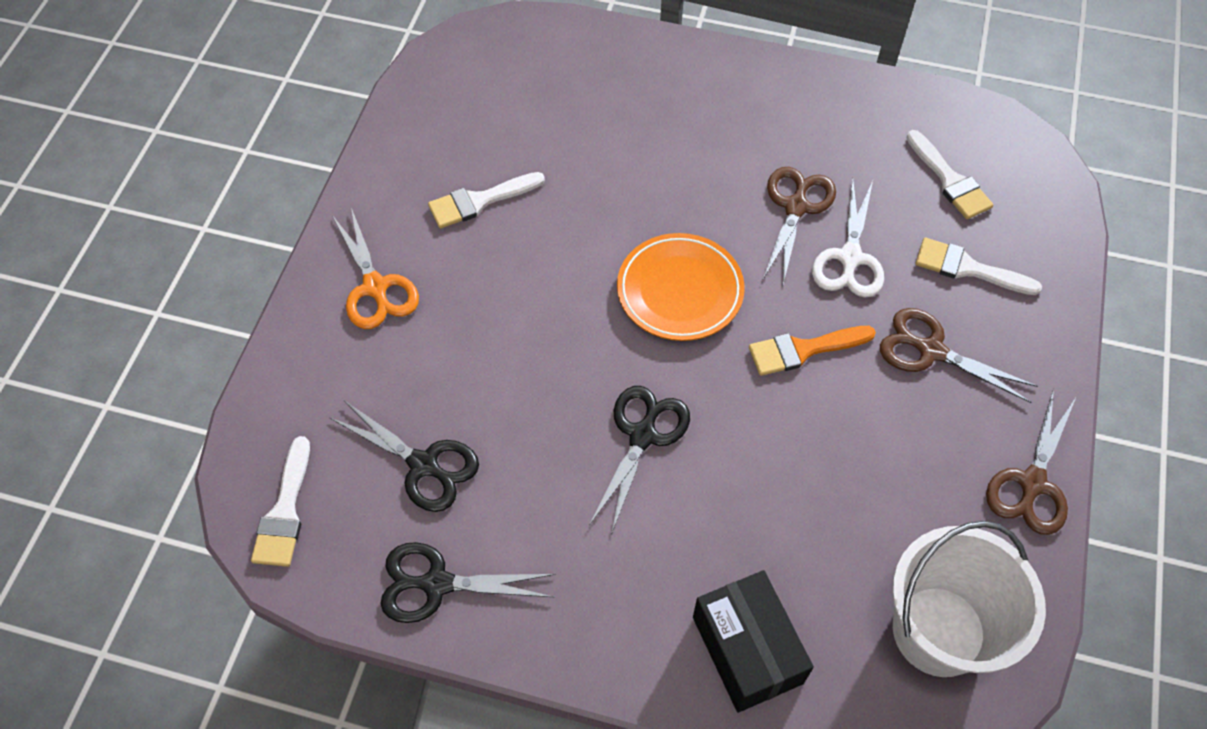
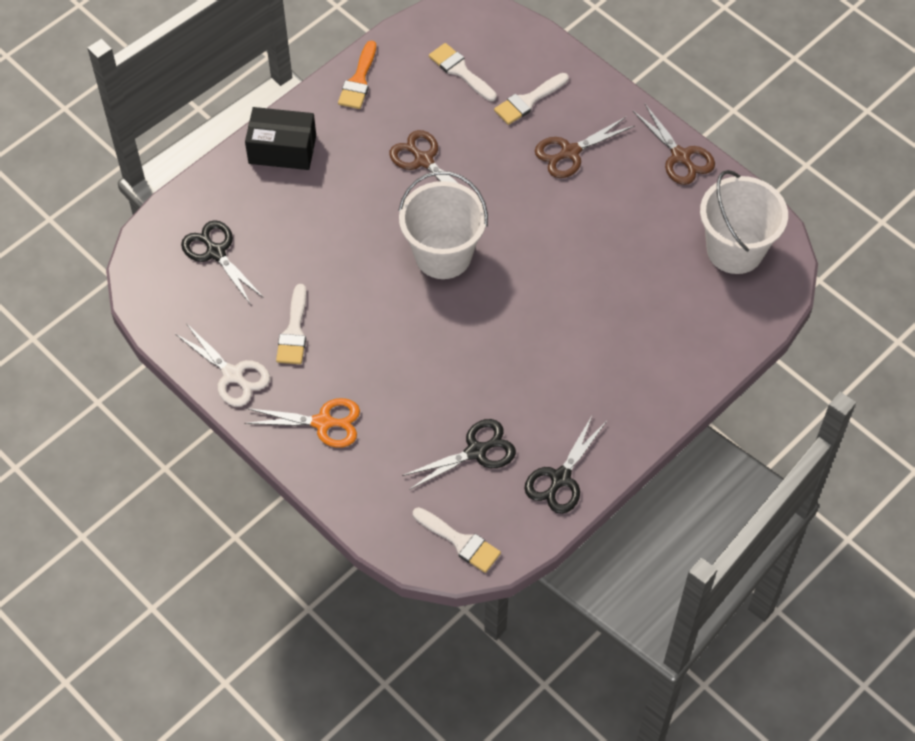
camera: 60 degrees left, 0 degrees up
(643, 435) = (531, 326): black scissors -> black scissors (216, 252)
(680, 291) = (443, 255): orange plate -> white bucket
(747, 649) = (692, 343): black box -> black box (282, 149)
(803, 350) = (527, 214): orange brush -> orange brush (358, 80)
(850, 258) = (480, 154): white scissors -> white scissors (233, 375)
(949, 180) = (460, 71): white brush -> white brush turned 135 degrees counterclockwise

